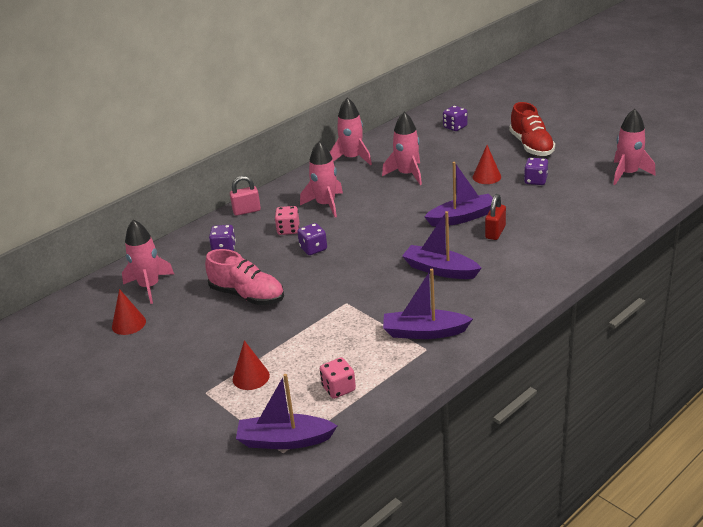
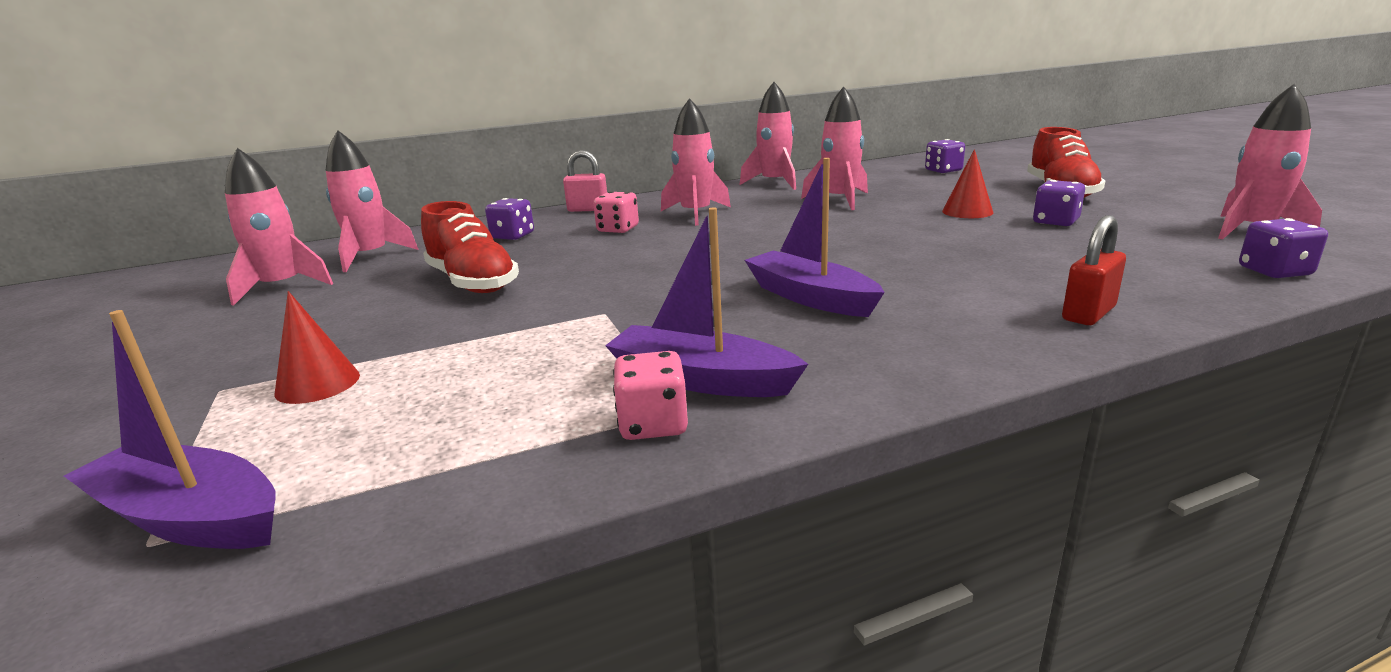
camera: 20 degrees right, 10 degrees down
(128, 324) = (282, 287): red cone -> pink rocket
(247, 295) = (473, 282): pink shoe -> red shoe
(313, 249) = (629, 249): purple dice -> purple dice (1274, 271)
(338, 388) = (428, 440): pink dice -> pink dice (653, 424)
(462, 217) = (897, 245): purple boat -> none
(495, 232) = (949, 267): red padlock -> red padlock (1088, 314)

